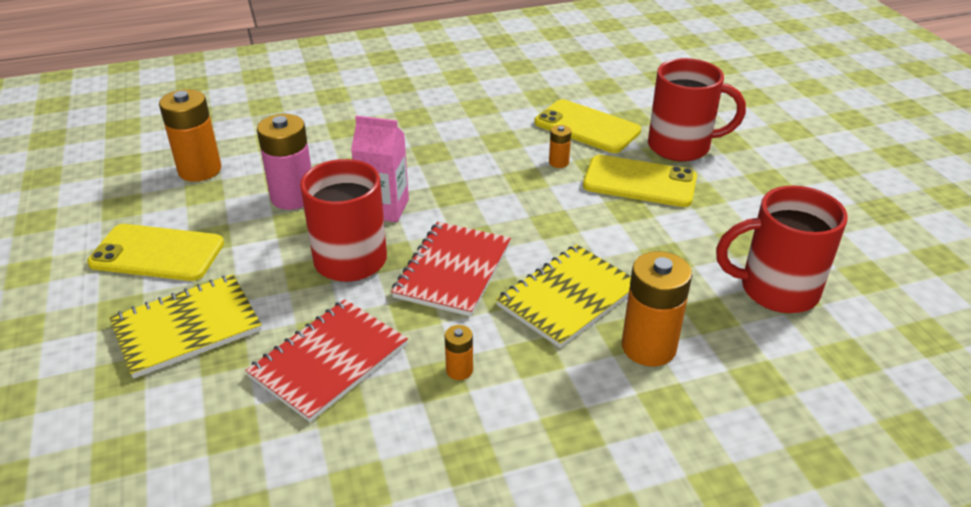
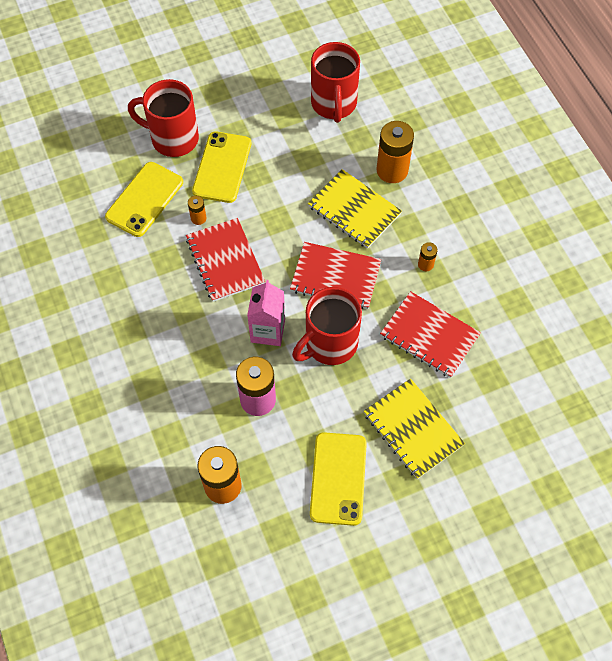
camera: 95 degrees left, 25 degrees up
(493, 180) = (225, 261): none -> red notebook
(681, 147) = (172, 138): red mug -> red mug turned 75 degrees counterclockwise

